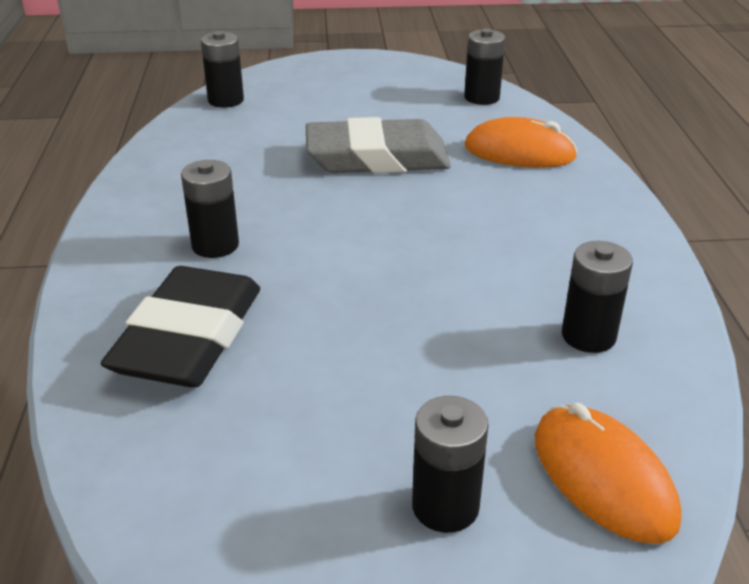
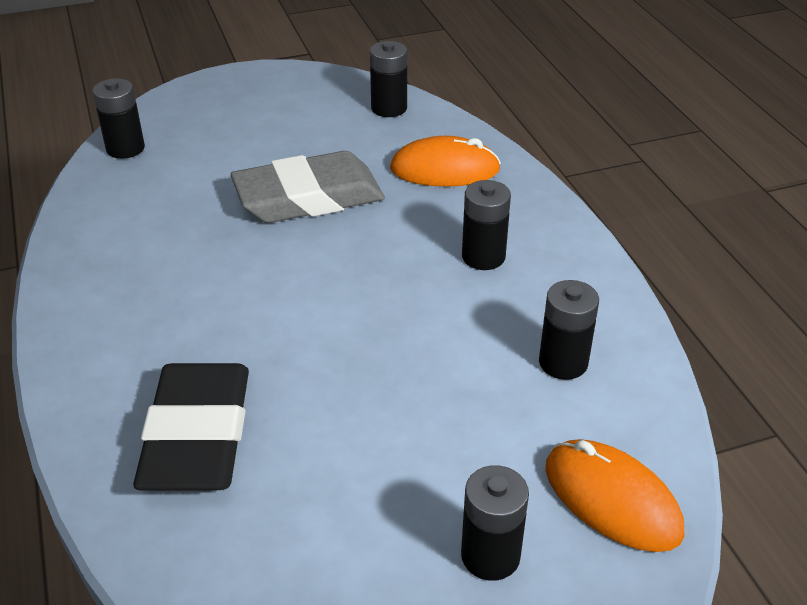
camera: 15 degrees left, 5 degrees up
(215, 245) = (183, 328): black battery -> black battery (483, 257)

